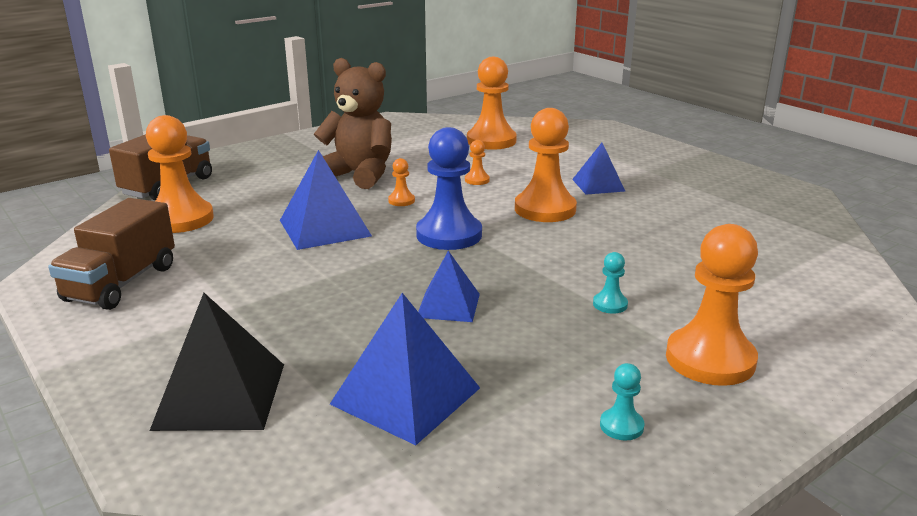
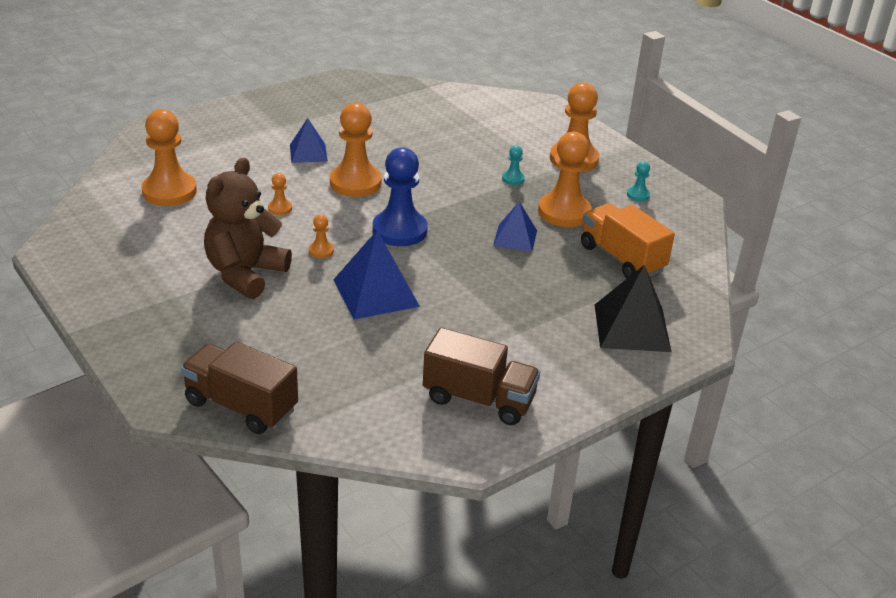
camera: 90 degrees left, 10 degrees up
(181, 219) = (340, 383): orange pawn -> orange pawn (564, 212)
(406, 395) = (621, 258): blue pyramid -> orange truck

